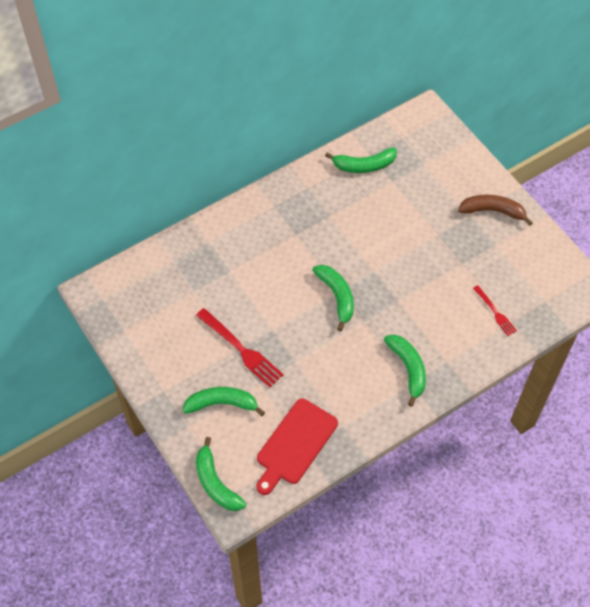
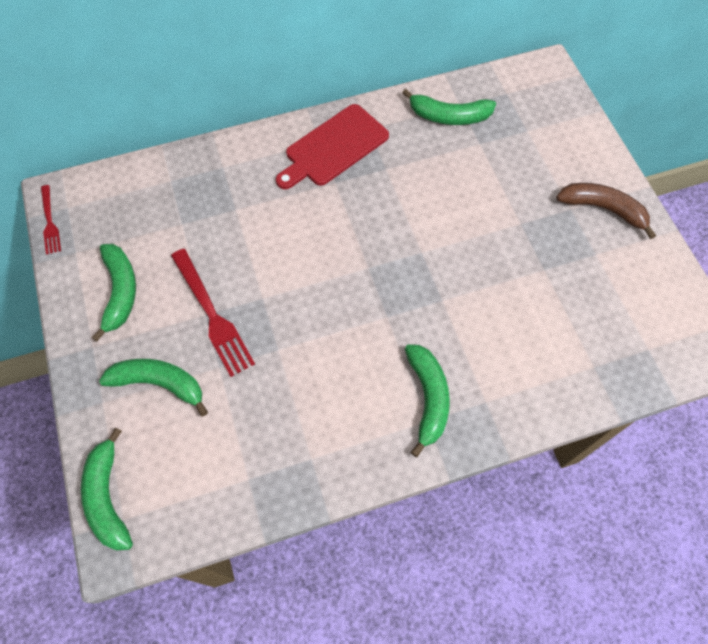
camera: 15 degrees right, 5 degrees up
(295, 444) = (236, 468): red cutting board -> red cutting board (333, 147)
(337, 296) = (362, 274): green banana -> green banana (120, 292)
(495, 312) = (573, 347): red fork -> red fork (50, 222)

